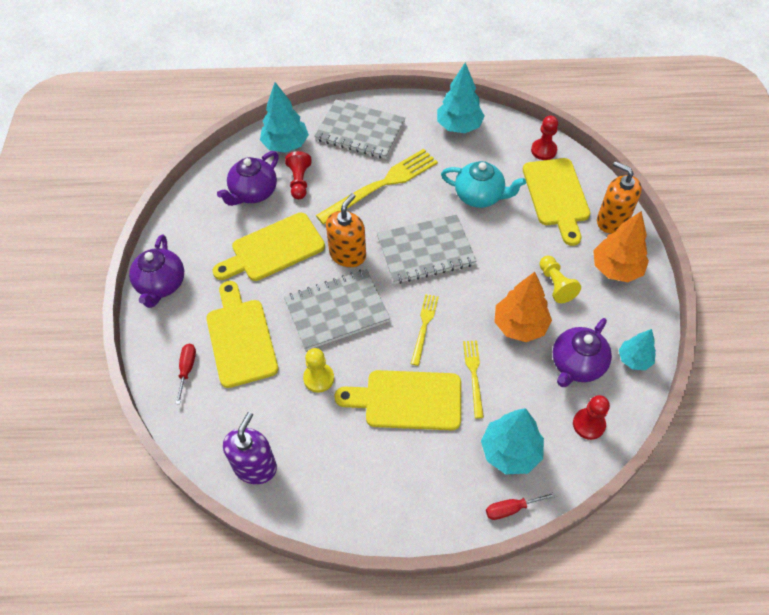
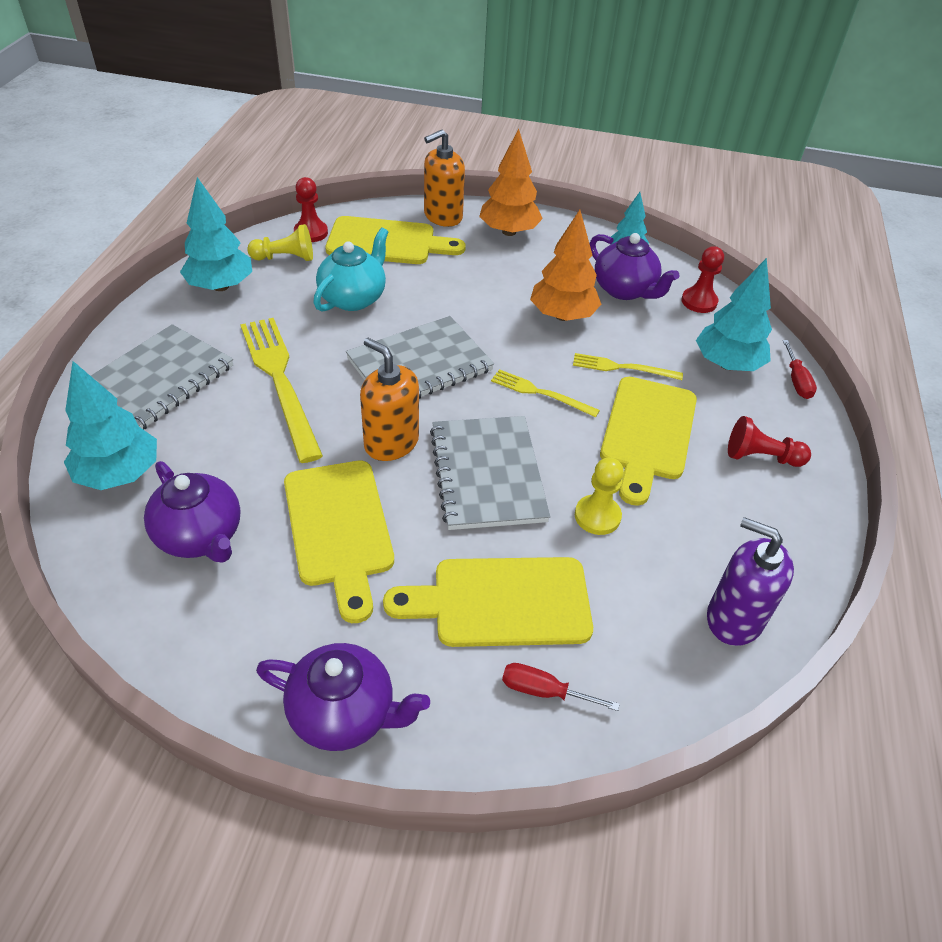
camera: 80 degrees left, 10 degrees down
(299, 181) = (214, 471): red pawn -> red pawn (761, 457)
(425, 251) = (420, 365): grey notebook -> grey notebook turned 60 degrees clockwise
(555, 285) = (514, 276): yellow pawn -> yellow pawn (285, 258)

